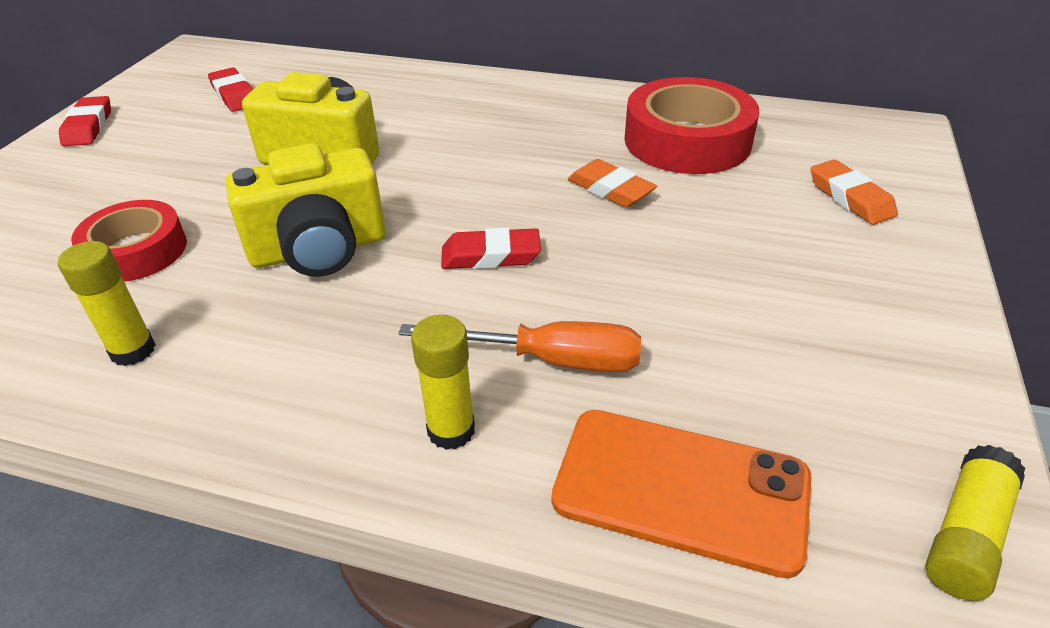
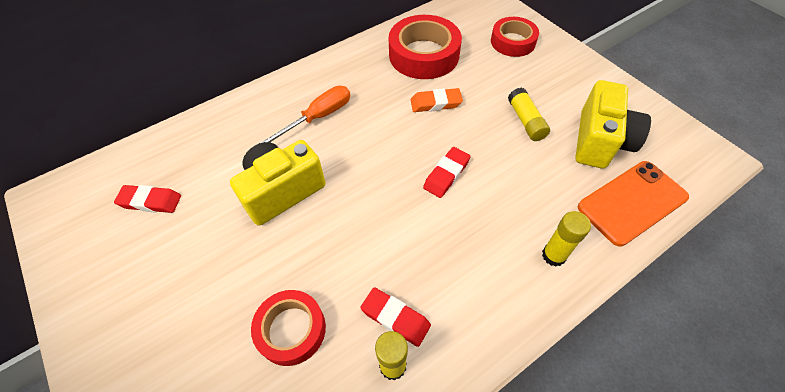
camera: 50 degrees left, 15 degrees up
(88, 127) = (88, 304): red eraser -> red eraser (395, 318)
(319, 249) = (376, 239): yellow camera -> yellow camera (600, 141)
(549, 360) = (535, 197): orange screwdriver -> orange screwdriver (318, 117)
(850, 198) = (513, 42): orange eraser -> red tape
(965, 535) = (693, 146): yellow glue stick -> yellow glue stick (526, 121)

